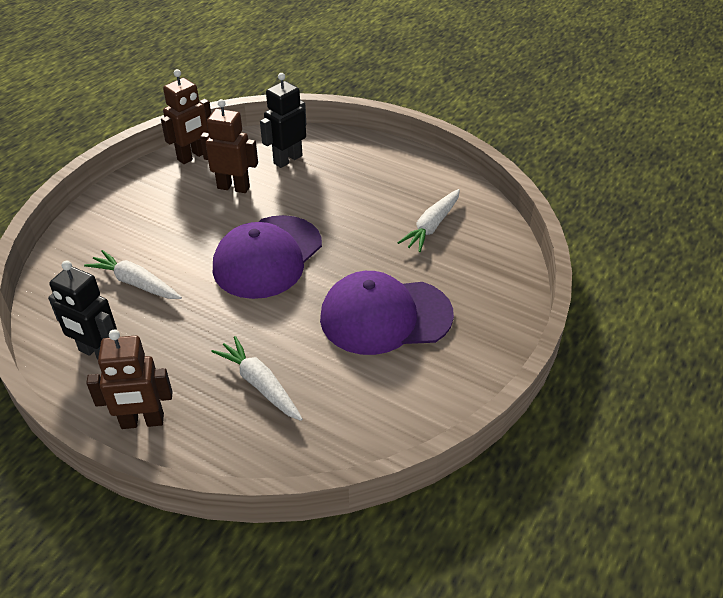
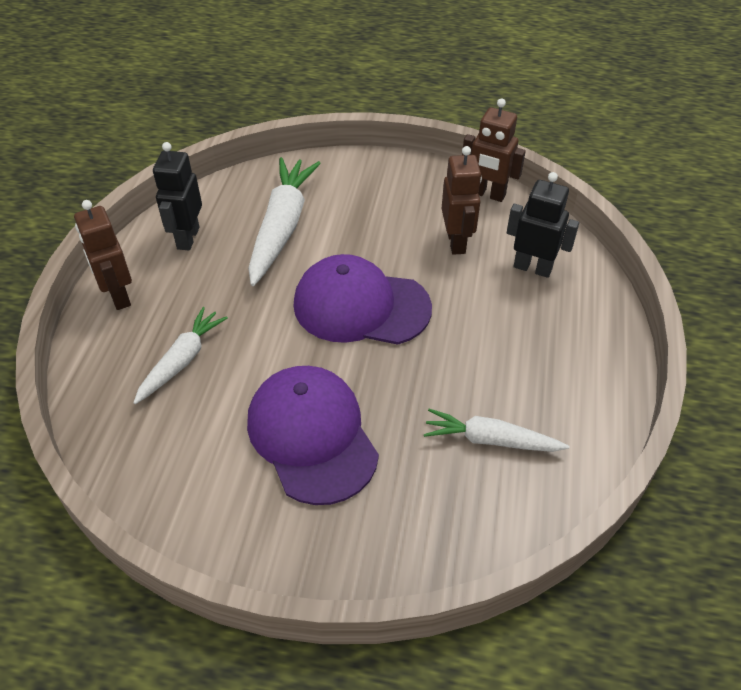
camera: 70 degrees right, 5 degrees up
(136, 283) = (282, 227): white carrot -> white carrot, size x1.64

